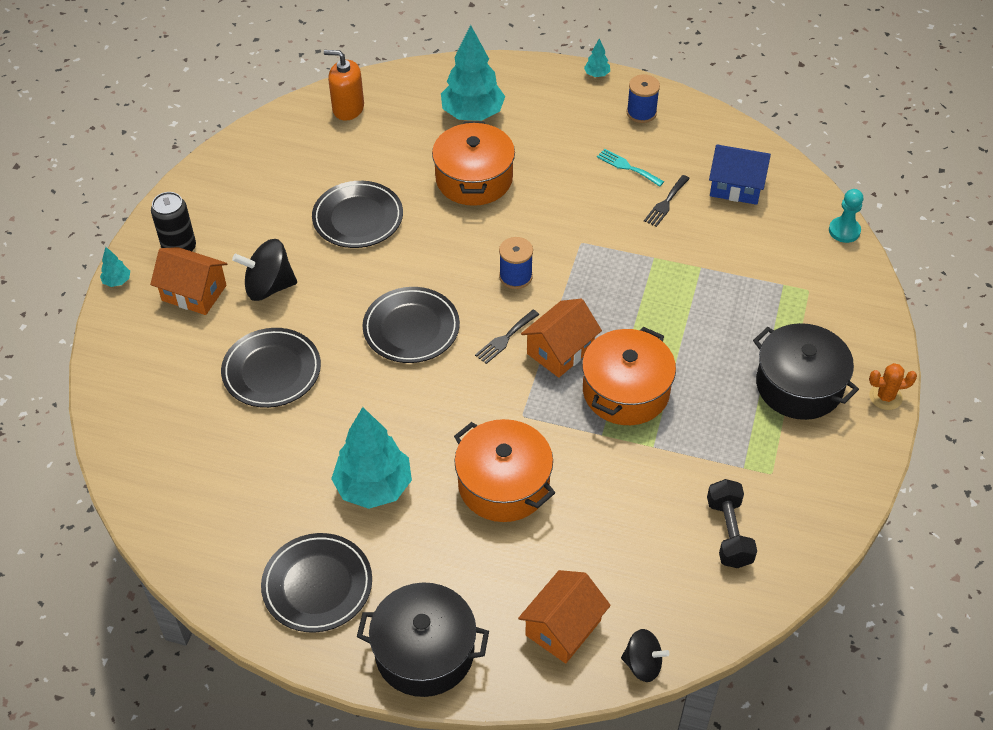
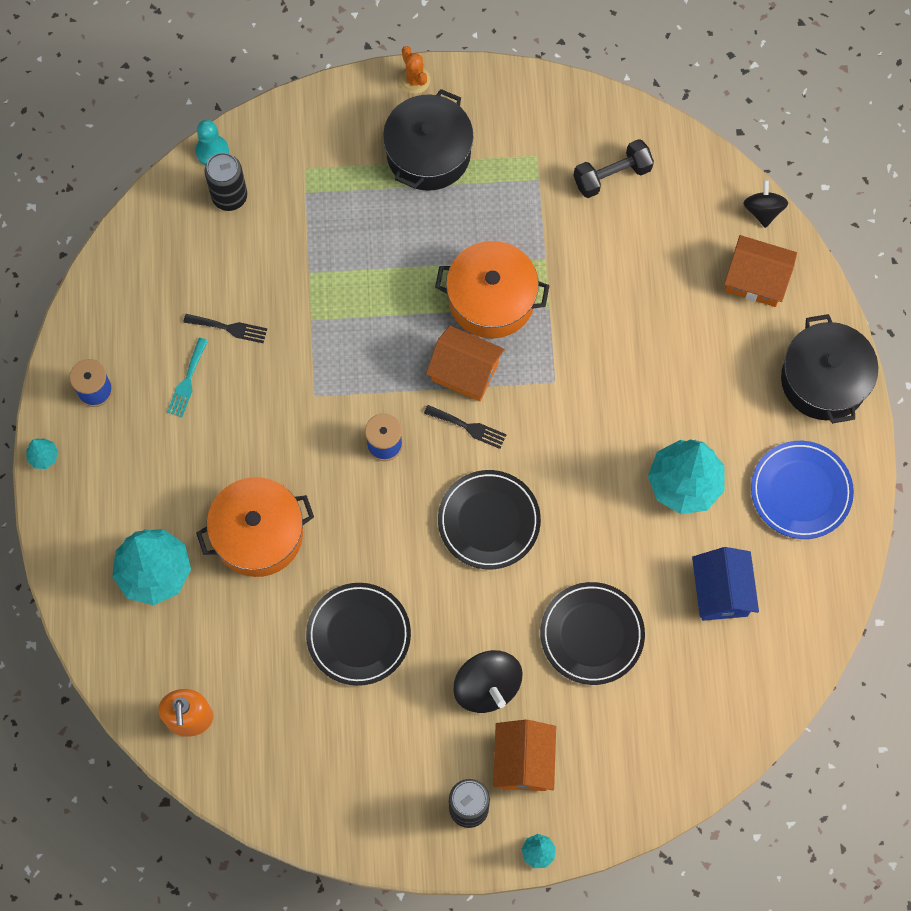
camera: 110 degrees left, 20 degrees up
(317, 585) = (801, 491): black plate -> blue plate
(503, 484) = (636, 373): orange pot -> none
(736, 186) = (181, 266): blue house -> blue house (721, 591)
(794, 232) = (229, 196): none -> black can

